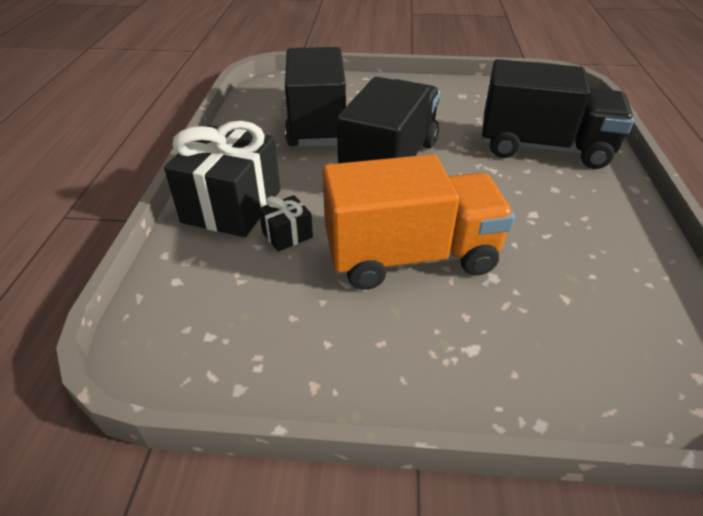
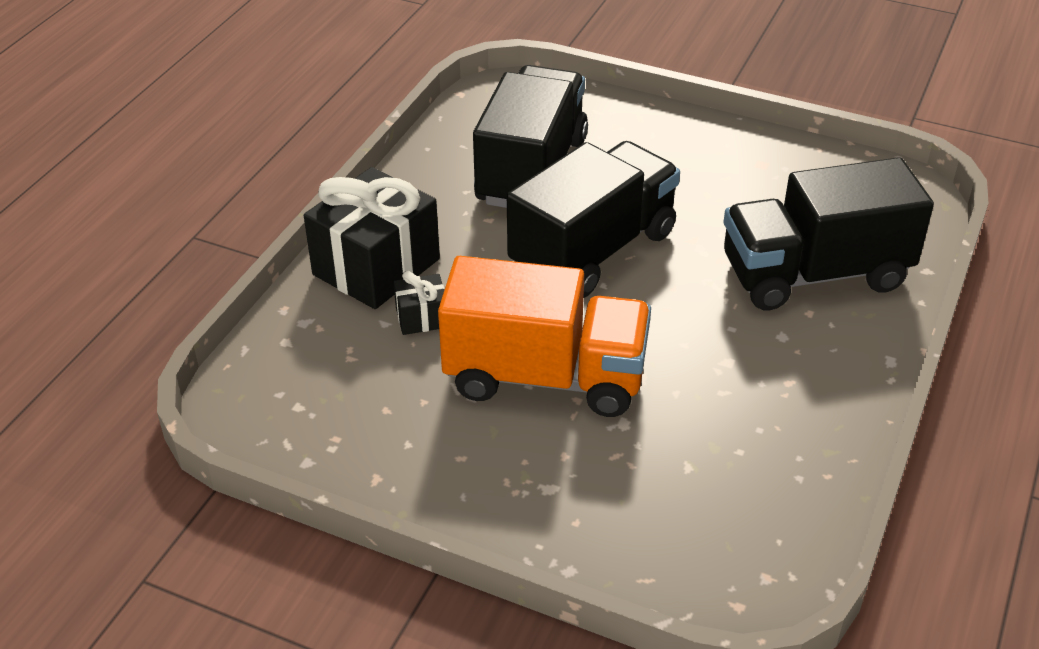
camera: 20 degrees right, 0 degrees up
(543, 148) = (814, 274): black truck -> black truck turned 135 degrees clockwise

